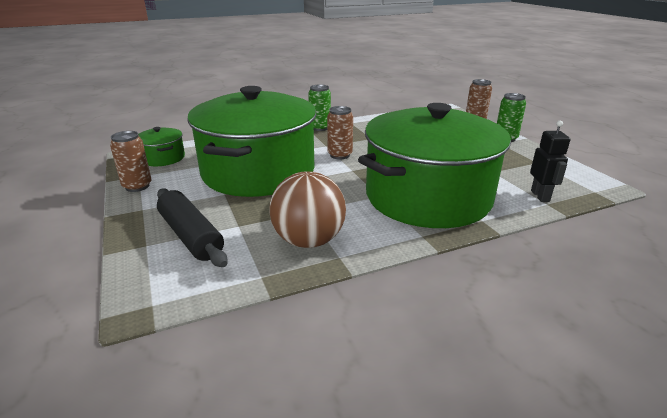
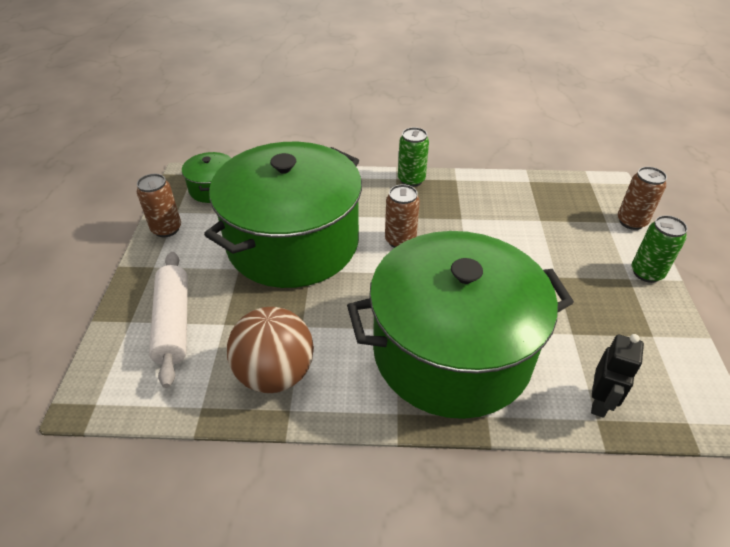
camera: 25 degrees right, 15 degrees up
(191, 236) = (173, 323): black rolling pin -> white rolling pin

